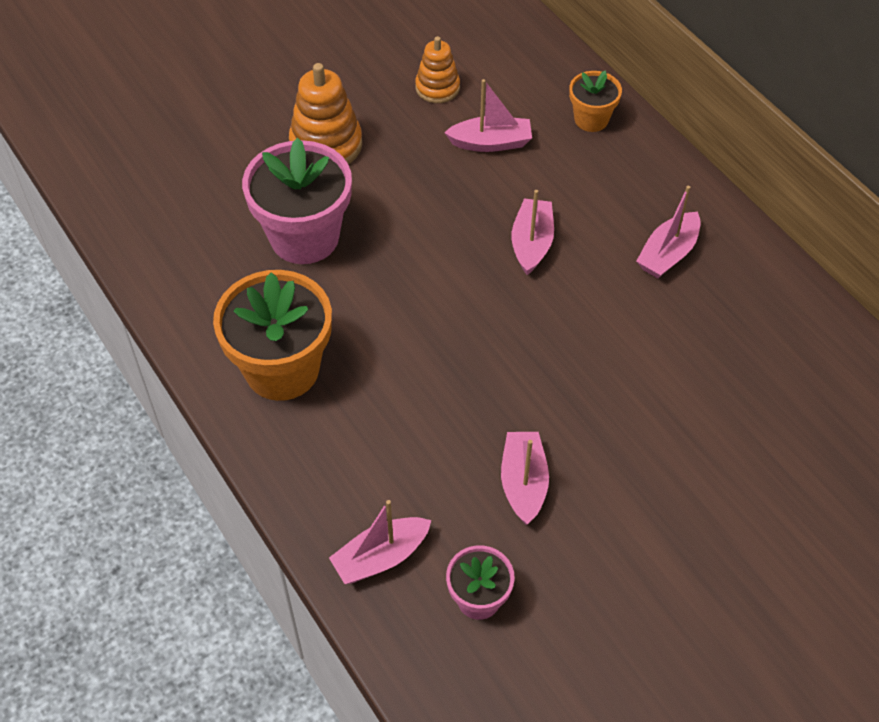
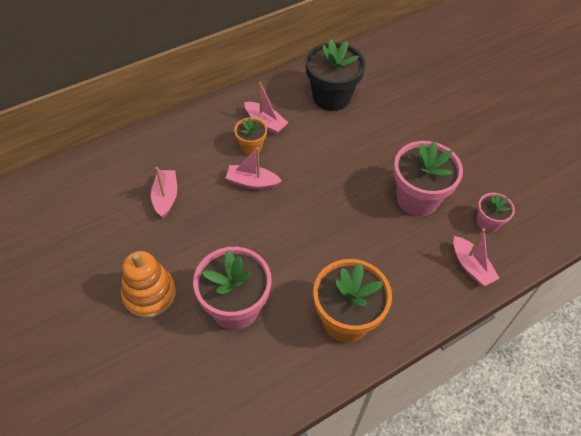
camera: 90 degrees left, 0 degrees up
(437, 88) = (107, 224): orange stacking toy -> none
(523, 483) = (417, 199): pink boat -> pink flower pot
(591, 119) = (155, 145): orange flower pot -> orange flower pot (251, 147)
(756, 351) = (331, 97): none -> black flower pot

